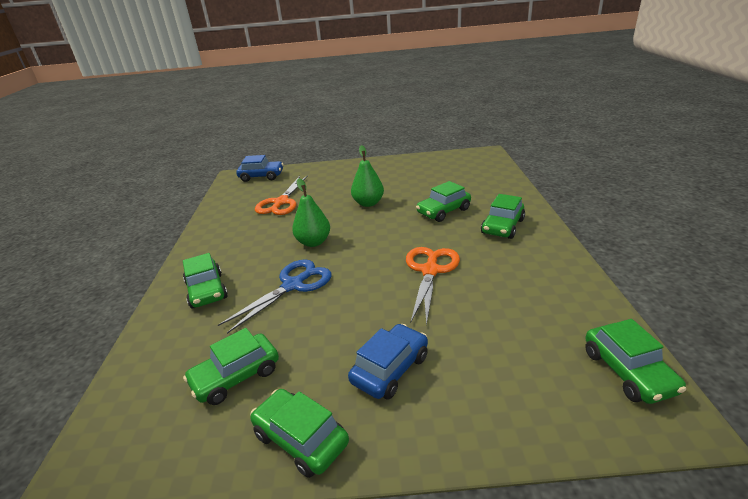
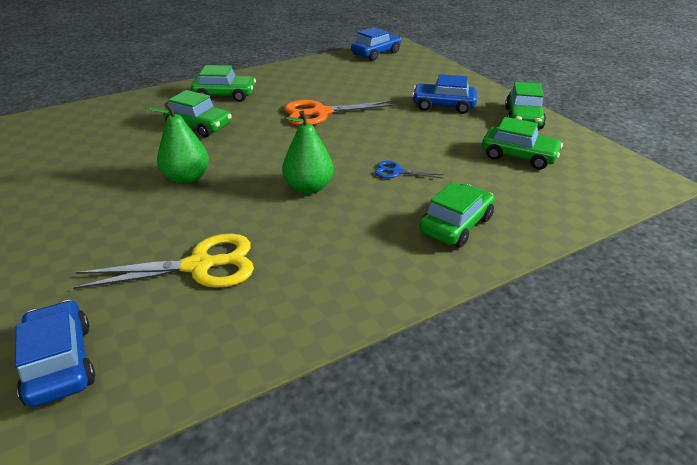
camera: 120 degrees left, 5 degrees up
(281, 202) = (199, 266): orange scissors -> yellow scissors
(293, 285) = (396, 172): blue scissors -> blue scissors, size x0.50
(628, 371) = (376, 53): green car -> blue car

